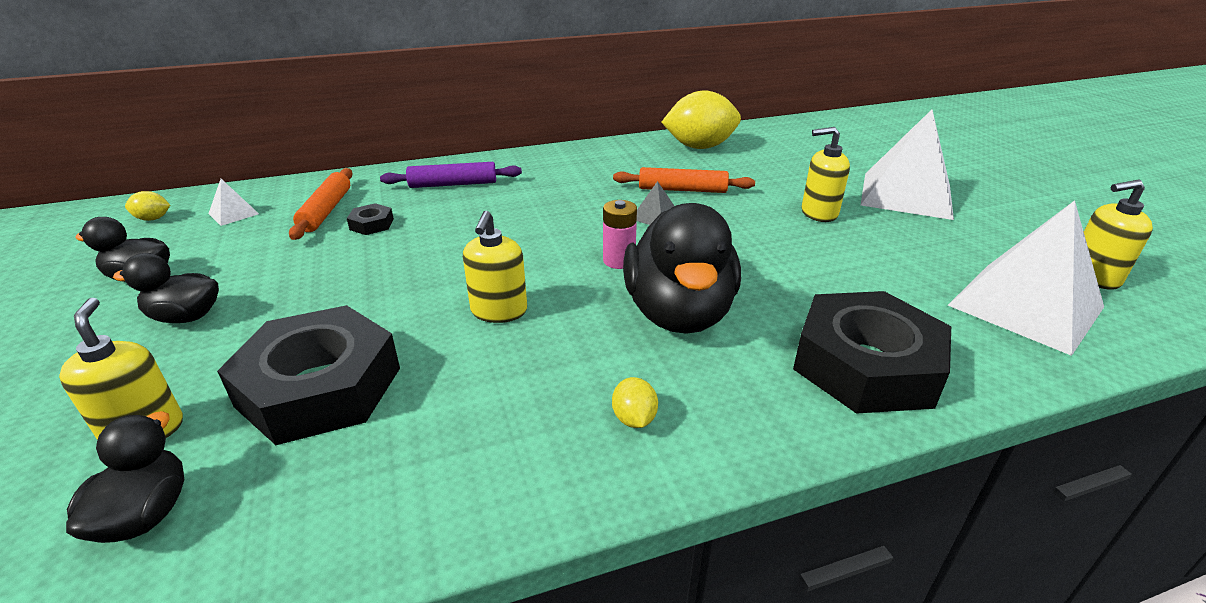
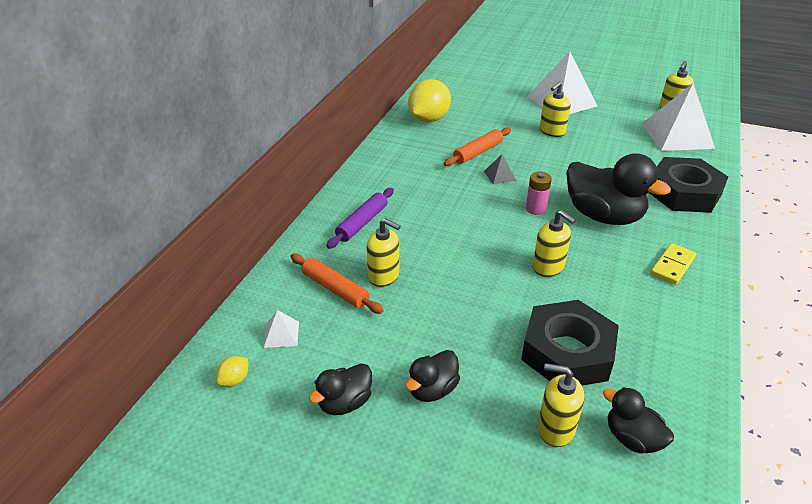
camera: 50 degrees left, 5 degrees up
(372, 224) = (384, 276): black nut -> yellow soap dispenser
(634, 419) = (672, 266): yellow lemon -> yellow domino

